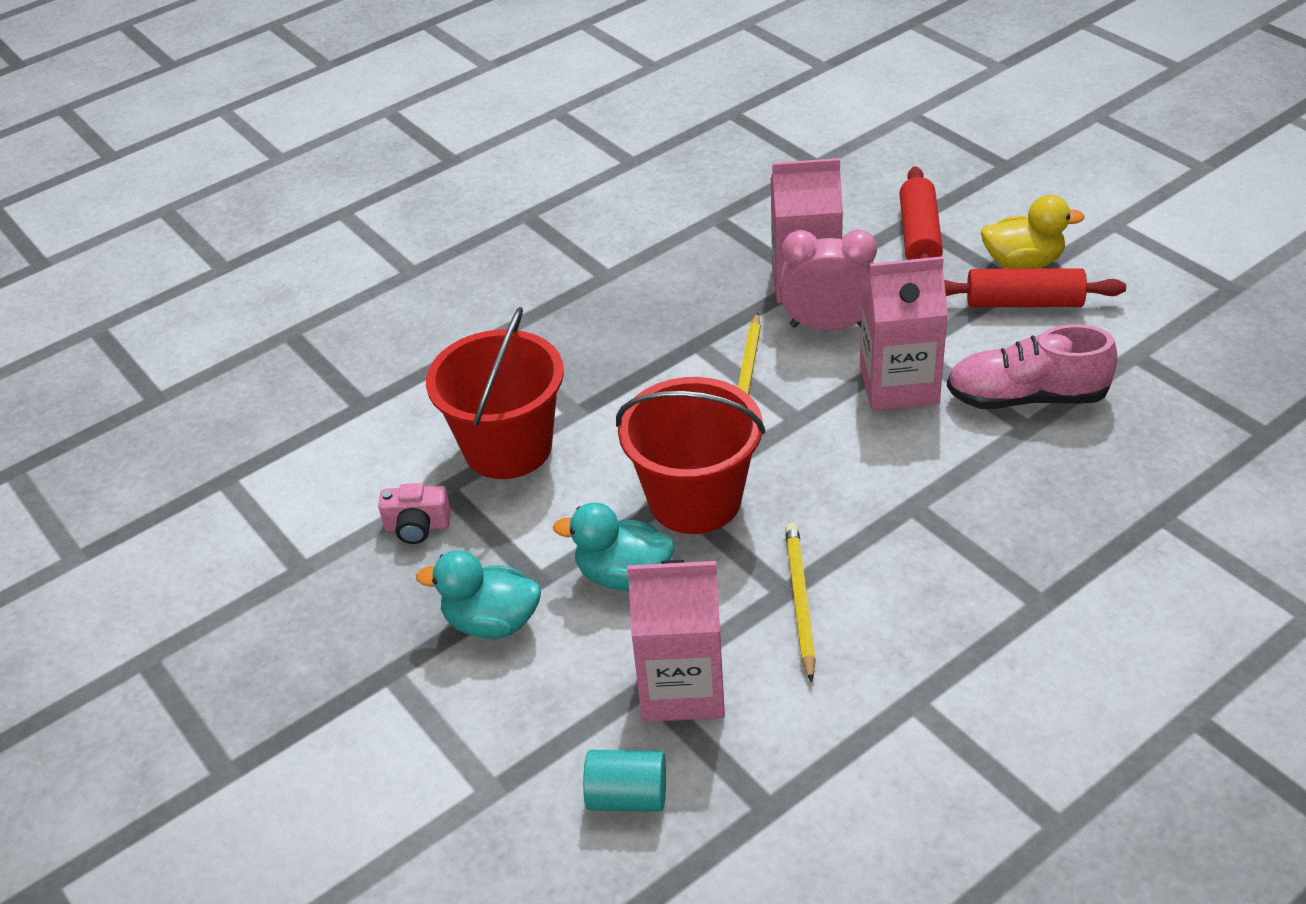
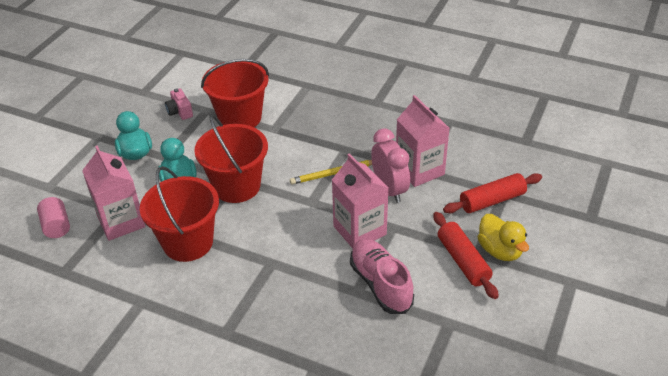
camera: 60 degrees right, 0 degrees up
(627, 796) = (56, 226): turquoise cylinder -> pink cylinder
(799, 601) = (188, 242): yellow pencil -> red bucket

